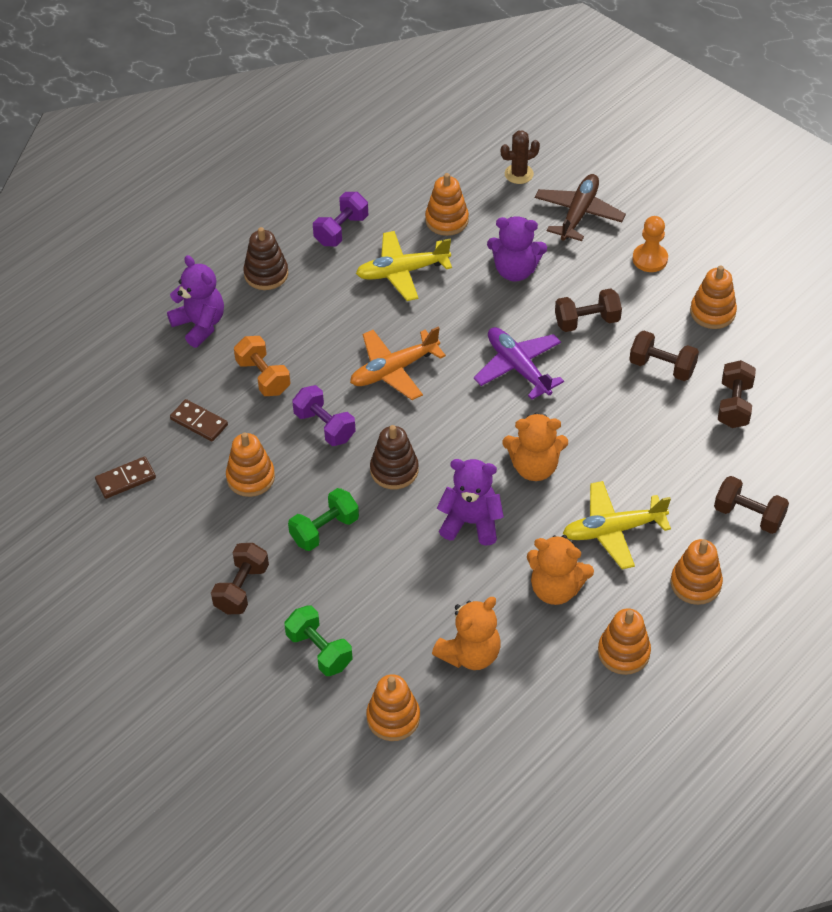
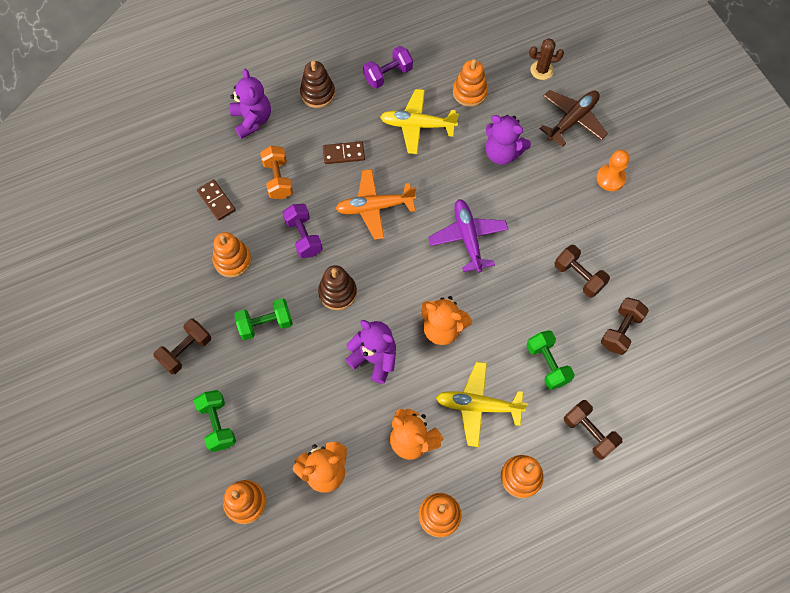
camera: 20 degrees right, 15 degrees up
(126, 479) = (145, 230): brown domino -> brown domino (343, 154)
(587, 321) = (538, 216): brown dumbbell -> none
(670, 464) = (547, 364): none -> green dumbbell
(712, 312) = (639, 242): orange stacking toy -> none

